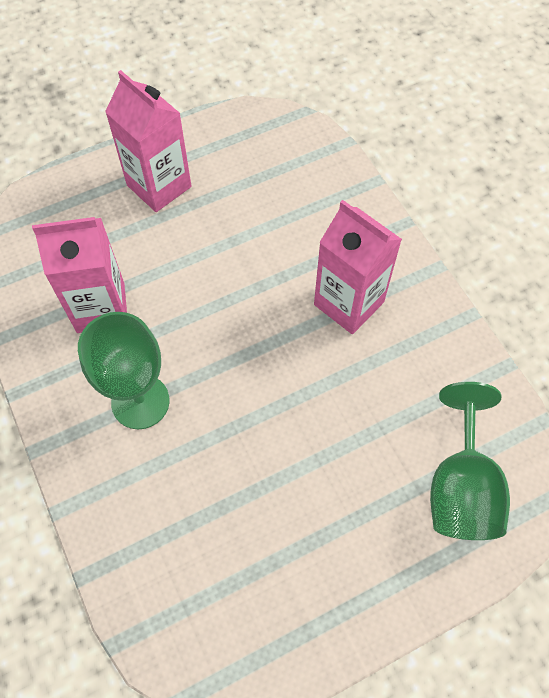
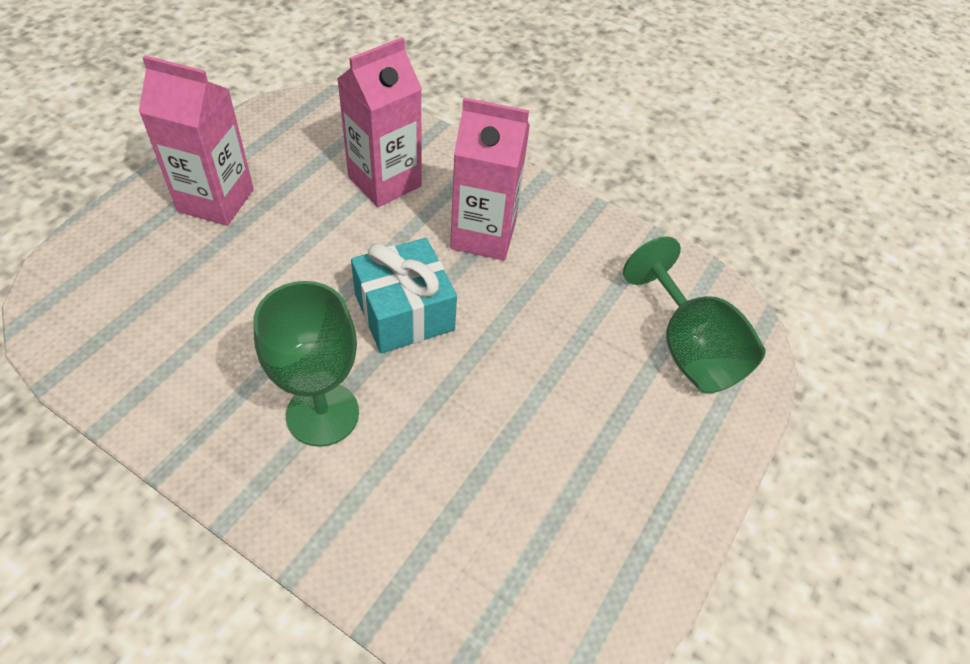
camera: 35 degrees left, 10 degrees down
(101, 307) = (217, 340): pink carton -> pink carton (384, 181)
(245, 345) = (404, 312): none -> turquoise gift

